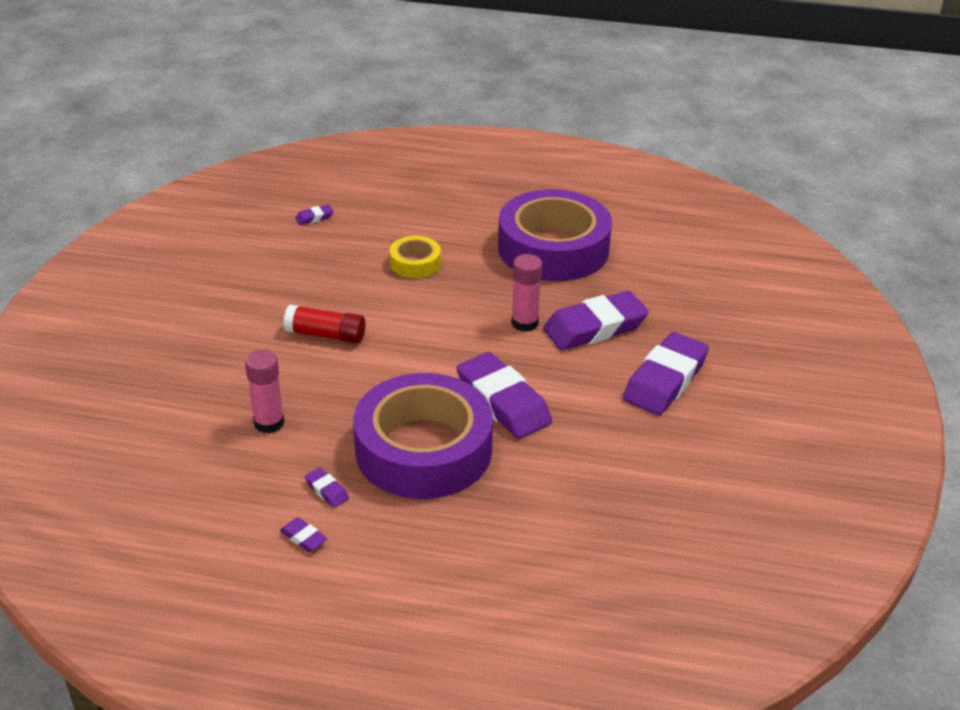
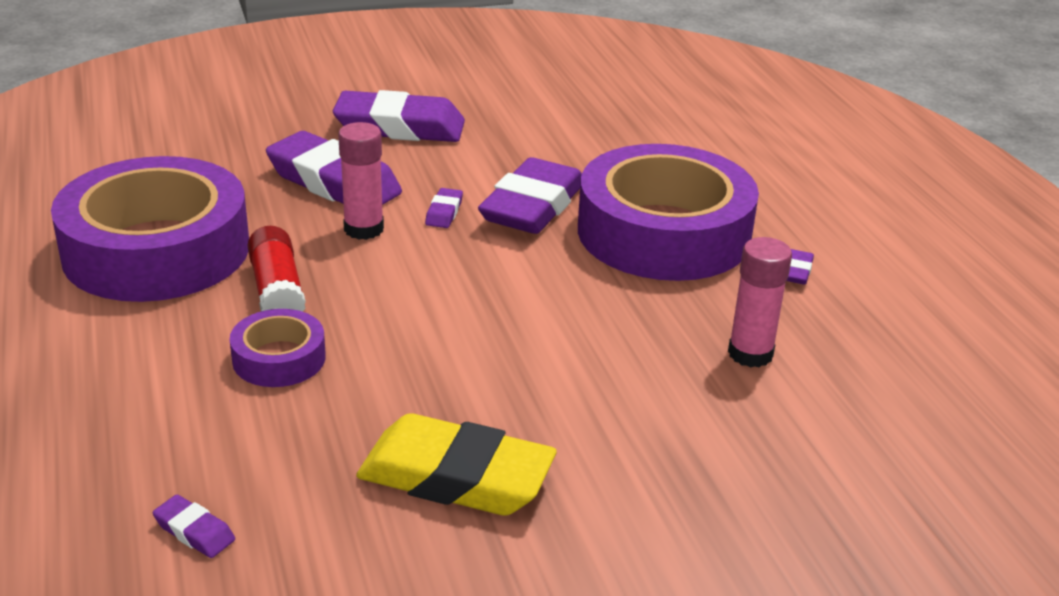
camera: 120 degrees left, 5 degrees down
(278, 287) = (456, 477): none -> yellow eraser
(303, 538) = (871, 262): purple eraser -> purple eraser (444, 212)
(325, 335) = (533, 377): red glue stick -> red glue stick (277, 291)
(415, 263) = (279, 358): yellow tape -> purple tape

